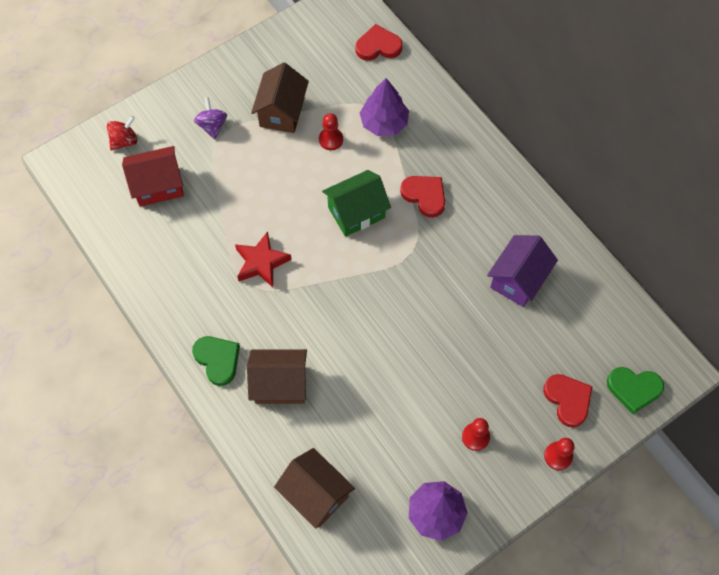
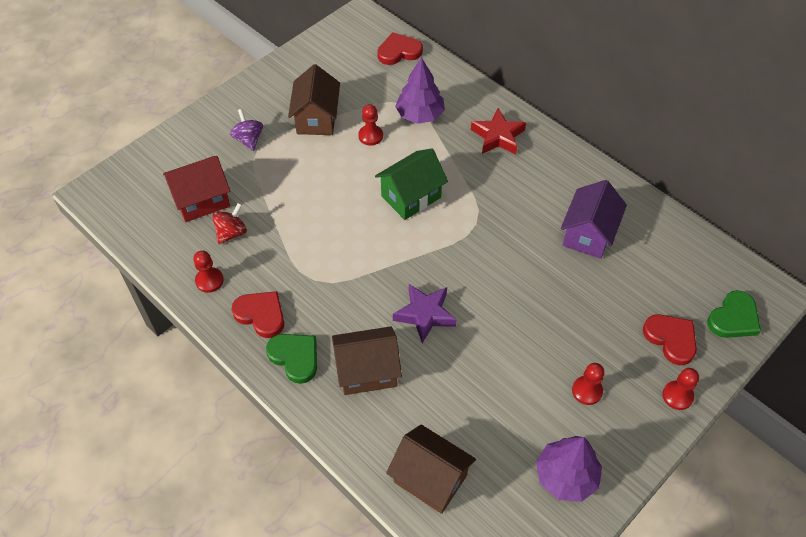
camera: 10 degrees left, 10 degrees down
(124, 141) = (160, 165): red spinning top -> red spinning top (231, 233)
(153, 270) = (209, 280): none -> red pawn
(261, 262) = (323, 256): red star -> red star (498, 136)
(344, 337) = (425, 314): none -> purple star
(425, 196) = (476, 172): red heart -> red heart (261, 315)
(634, 389) = (733, 318): green heart -> green heart turned 45 degrees counterclockwise

